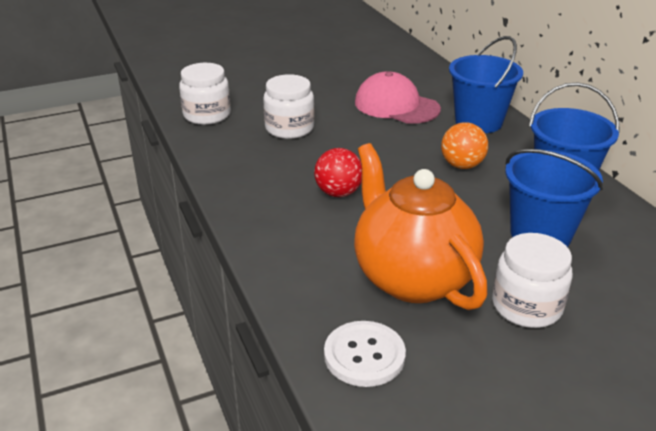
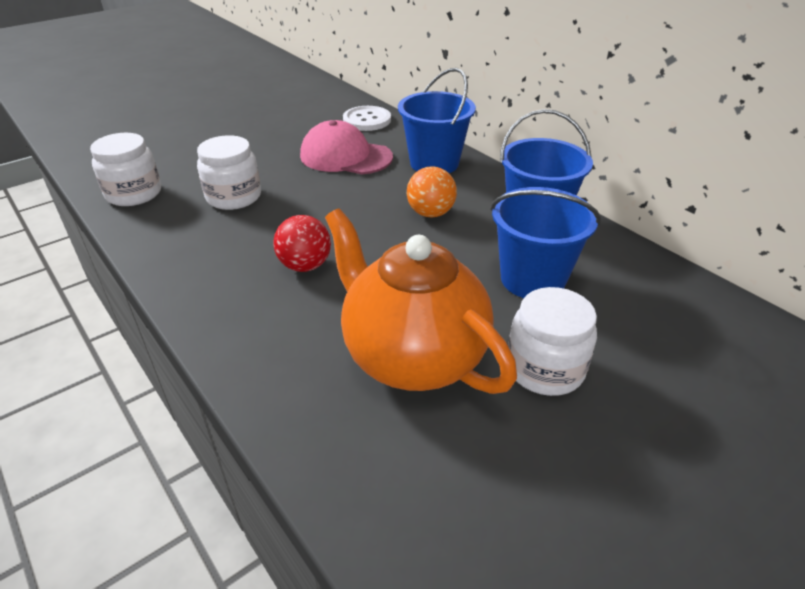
camera: 15 degrees left, 5 degrees up
(364, 355) = (382, 474): white button -> white button (367, 120)

